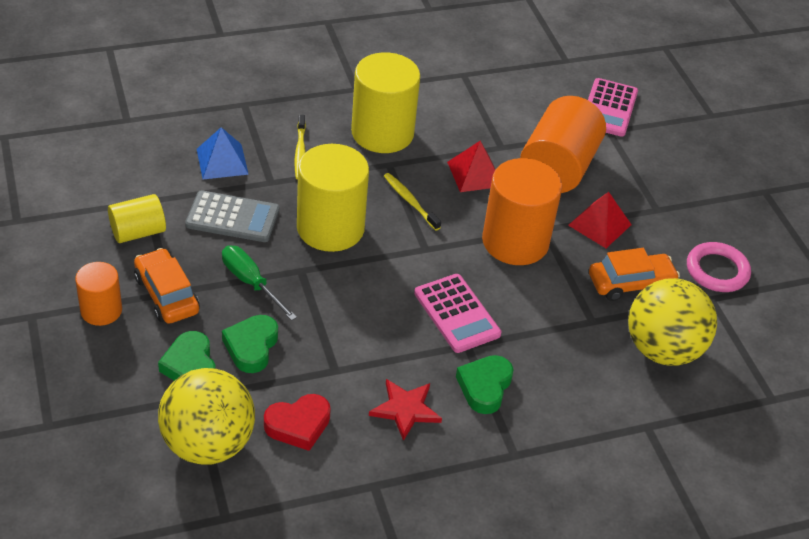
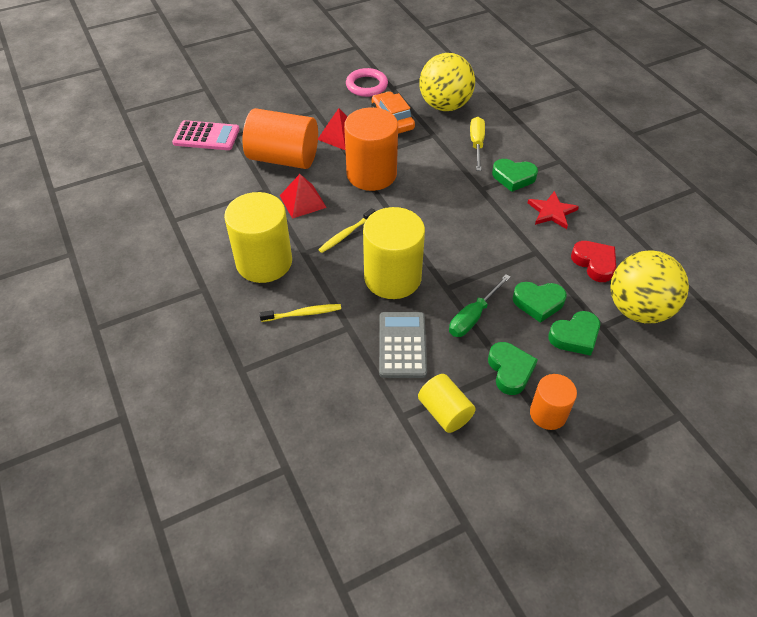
camera: 95 degrees left, 5 degrees up
(166, 295) = (510, 370): orange car -> green heart
(222, 161) = (330, 369): blue pyramid -> none
(457, 314) = (455, 196): pink calculator -> none
(565, 364) = (476, 144): none -> yellow screwdriver

